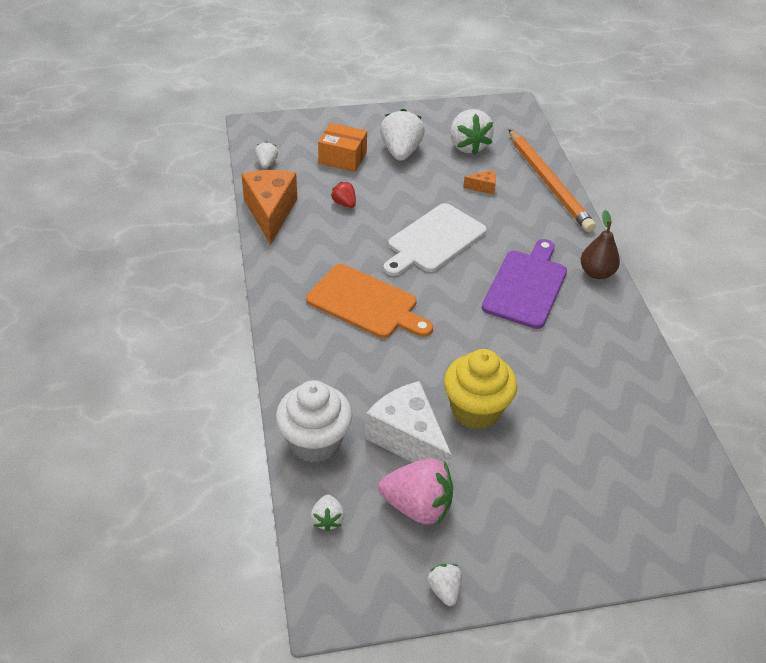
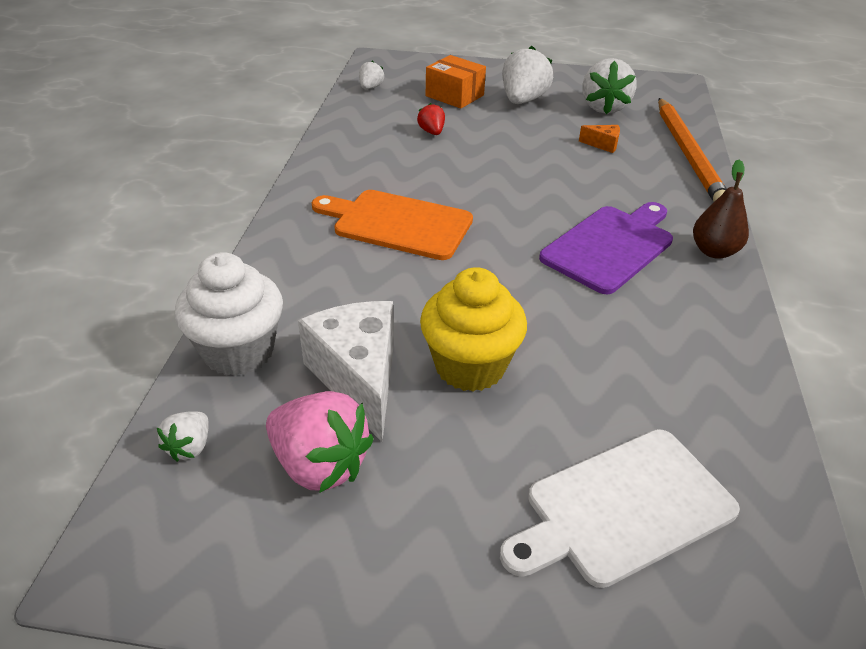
camera: 20 degrees right, 5 degrees down
(270, 212) = (346, 126): orange cheese -> none
(366, 303) = (397, 224): orange cutting board -> orange cutting board turned 150 degrees clockwise
(434, 240) = (516, 181): white cutting board -> white cutting board (623, 508)
(444, 590) = (287, 595): white strawberry -> none

